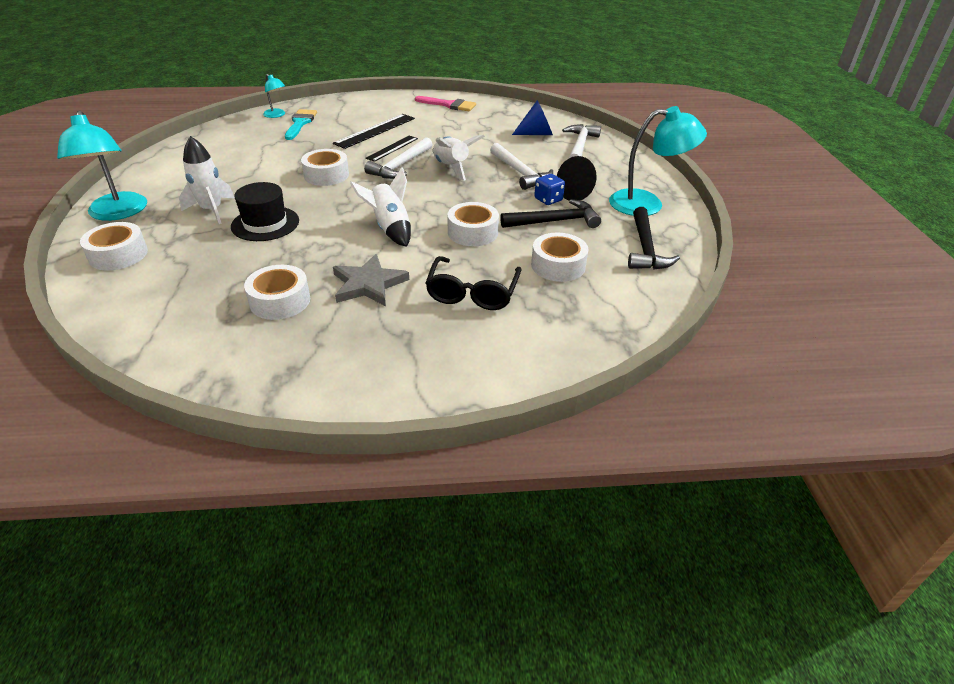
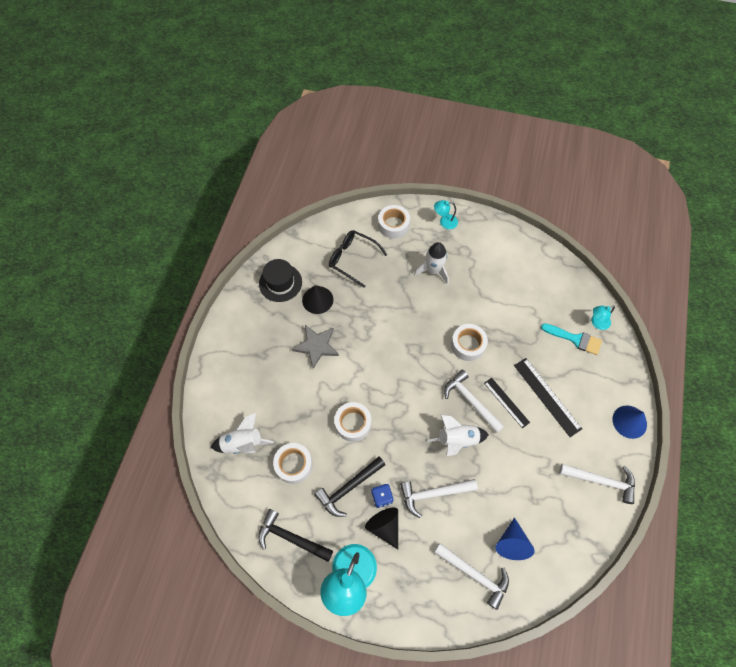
camera: 110 degrees right, 25 degrees up
(118, 213) = (444, 222): turquoise lamp -> turquoise lamp, size x0.52
(265, 224) = (406, 299): black hat -> black hat (280, 283)
(280, 301) = (317, 300): white tape -> black cone
(384, 98) = (629, 421): none -> blue cone
(390, 228) = (376, 372): white rocket -> white rocket (243, 443)
(449, 105) = (601, 481): pink brush -> white hammer
(472, 293) = (286, 401): black glasses -> black glasses (352, 259)
(555, 221) = (348, 488): black hammer -> black hammer turned 45 degrees clockwise

